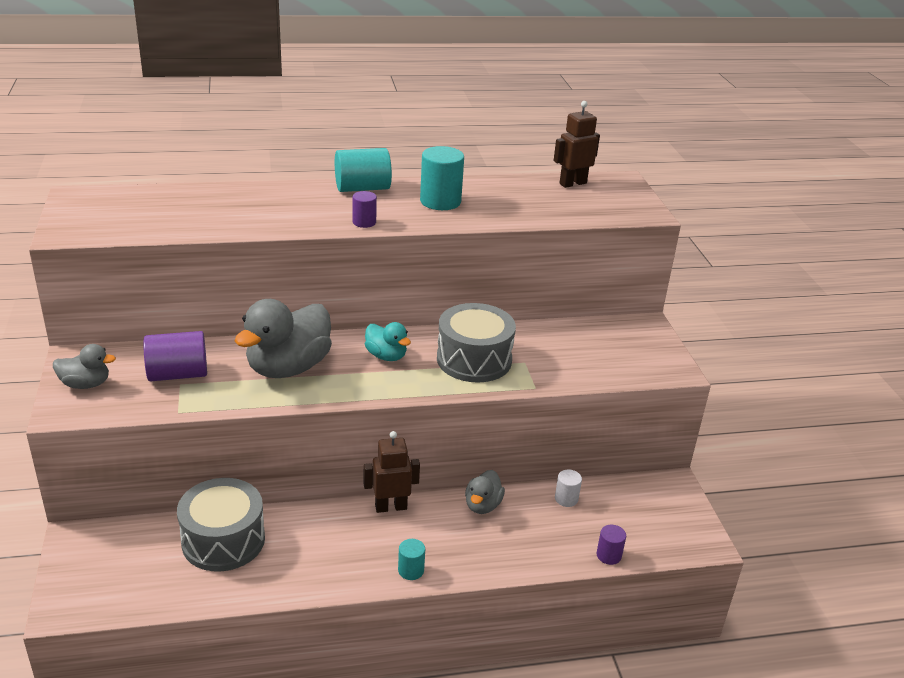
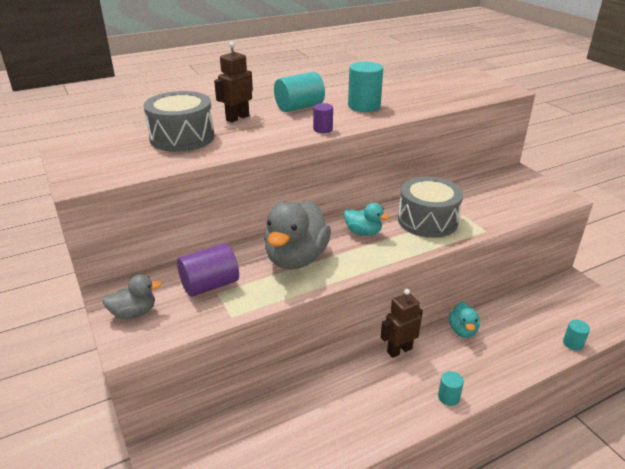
camera: 15 degrees left, 0 degrees up
(223, 540) = (288, 416): grey drum -> grey drum (182, 137)
(482, 505) = (462, 330): grey duck -> turquoise duck
(566, 499) = (514, 310): white cylinder -> none
(572, 183) = (440, 81): brown robot -> brown robot (237, 118)
(608, 555) = (573, 343): purple cylinder -> turquoise cylinder

